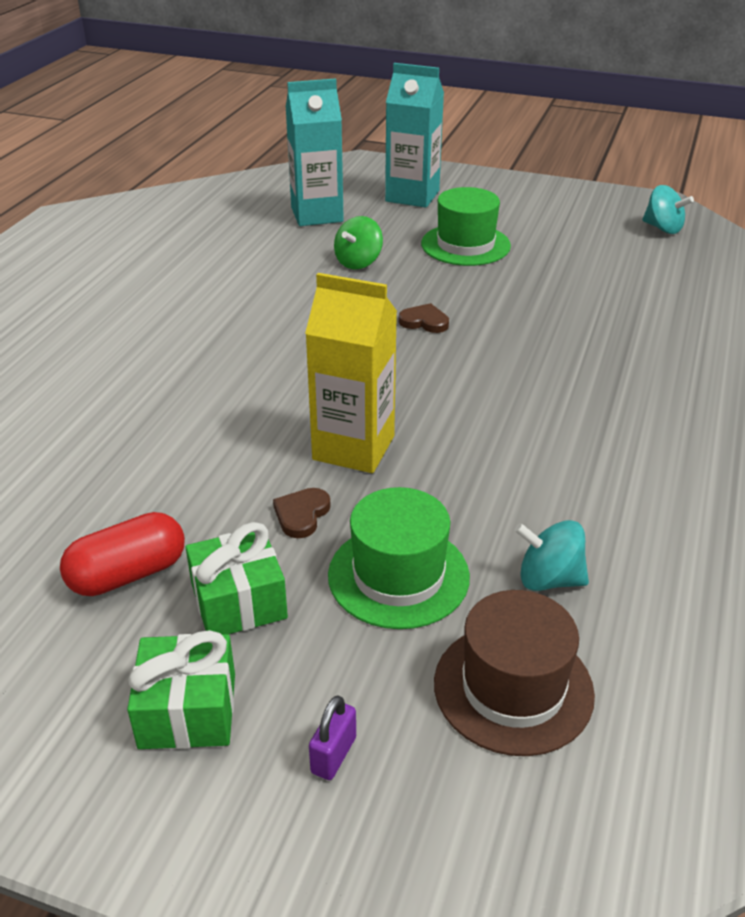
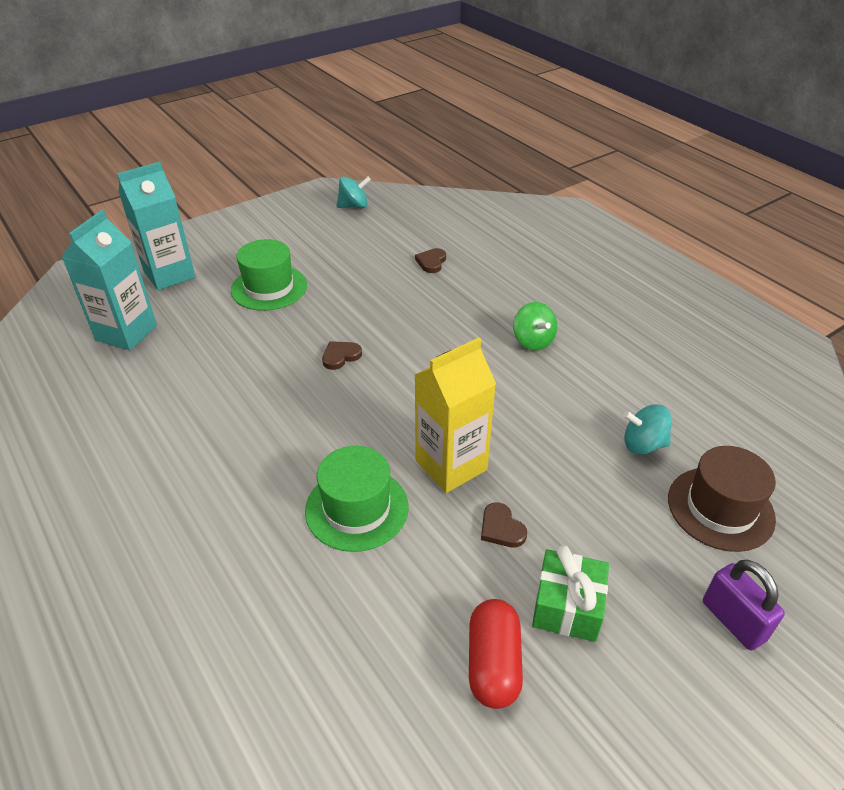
camera: 55 degrees left, 5 degrees up
(188, 710) = (657, 685): green gift -> none
(333, 755) = (733, 621): purple padlock -> purple padlock, size x1.60
(358, 262) = (225, 347): green spinning top -> green spinning top (533, 341)
(398, 575) = (596, 509): green hat -> green hat (357, 508)
(549, 579) = (643, 444): turquoise spinning top -> turquoise spinning top turned 45 degrees clockwise
(648, 309) = (431, 262): none -> brown heart

